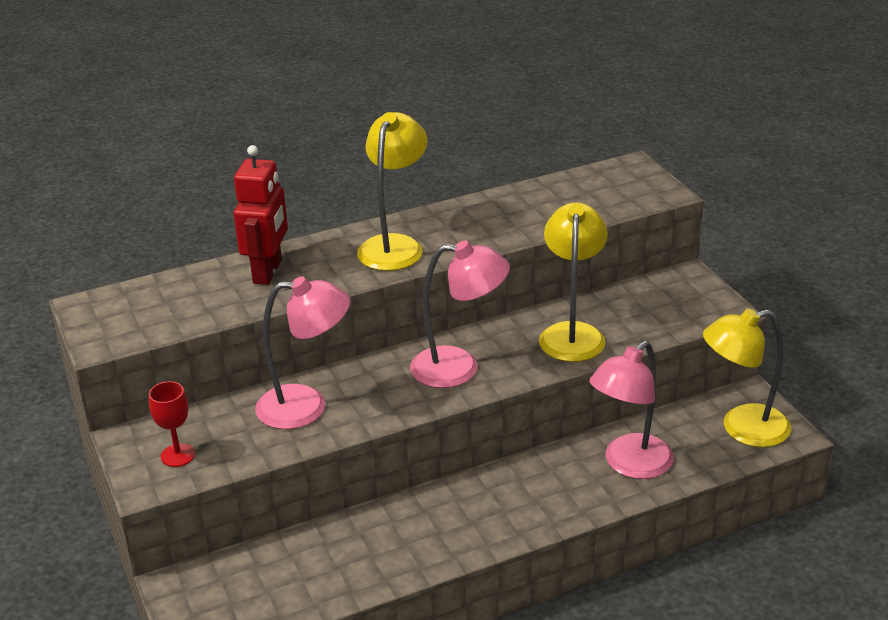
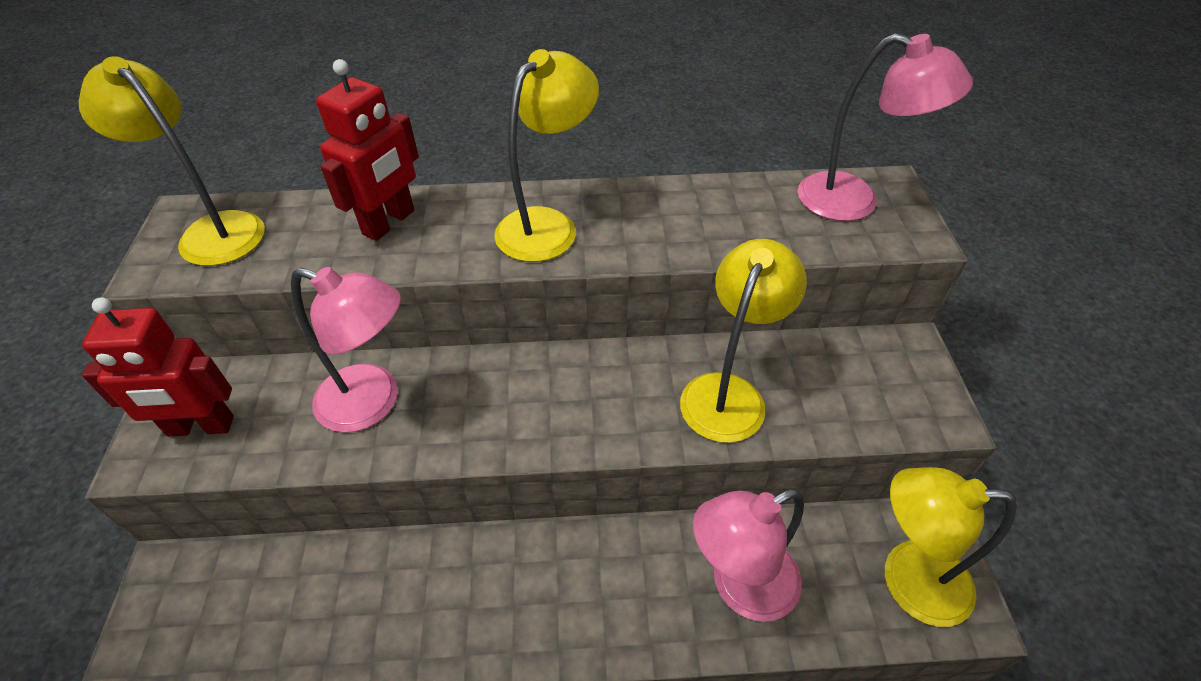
camera: 20 degrees right, 15 degrees up
(125, 309) = (212, 231): none -> yellow lamp
(178, 455) = (201, 427): red goblet -> red robot
(459, 368) = (570, 403): pink lamp -> pink lamp (854, 201)

